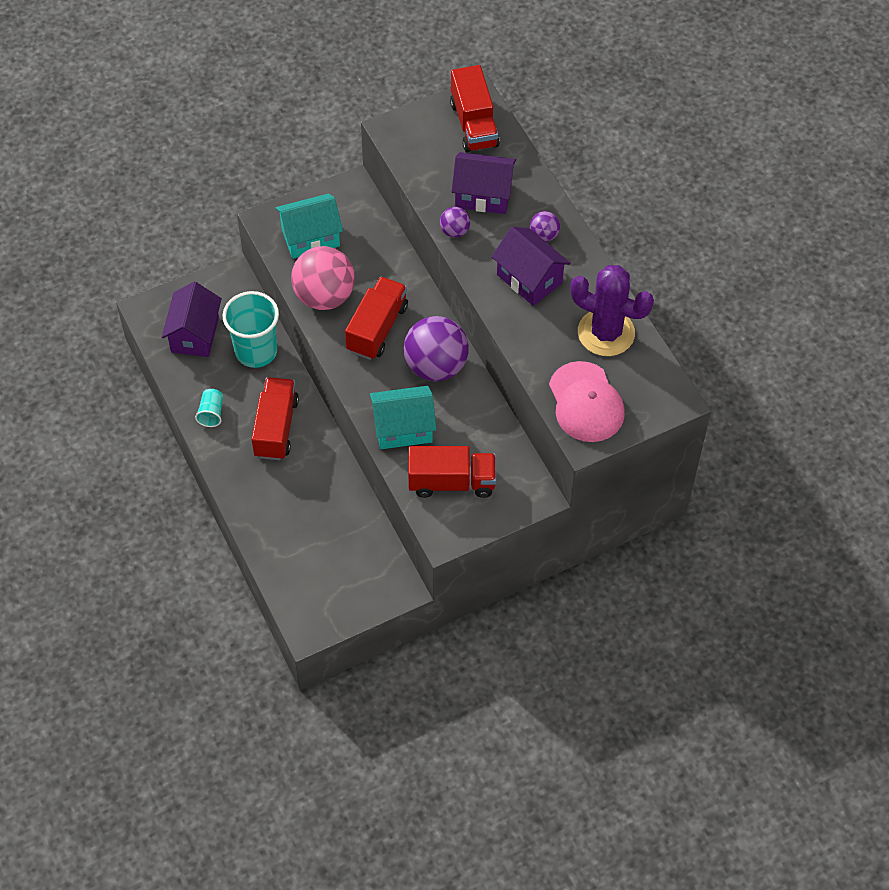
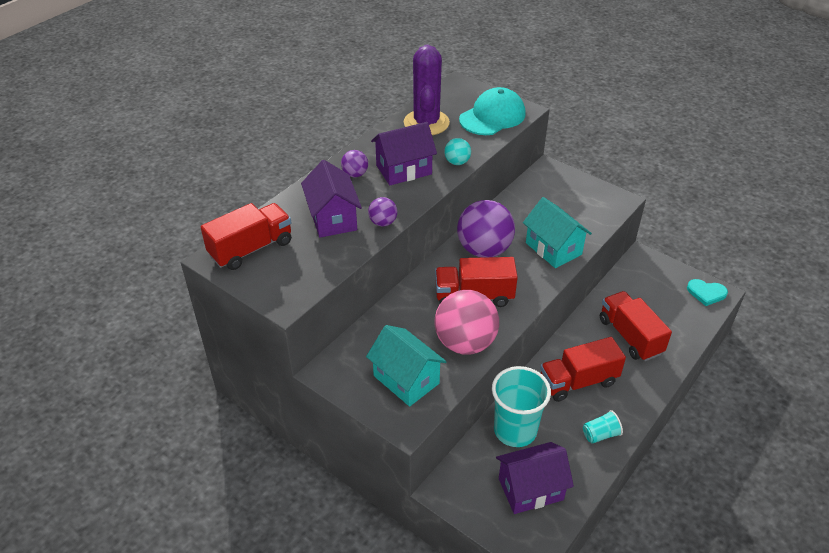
camera: 115 degrees left, 15 degrees down
(315, 617) = (706, 293): none -> turquoise heart
(451, 482) = (575, 210): red truck -> red truck (630, 336)
(517, 330) = (457, 162): none -> turquoise ball
(529, 279) = (404, 170): purple house -> purple house turned 45 degrees clockwise
(586, 402) = (492, 116): pink cap -> turquoise cap

